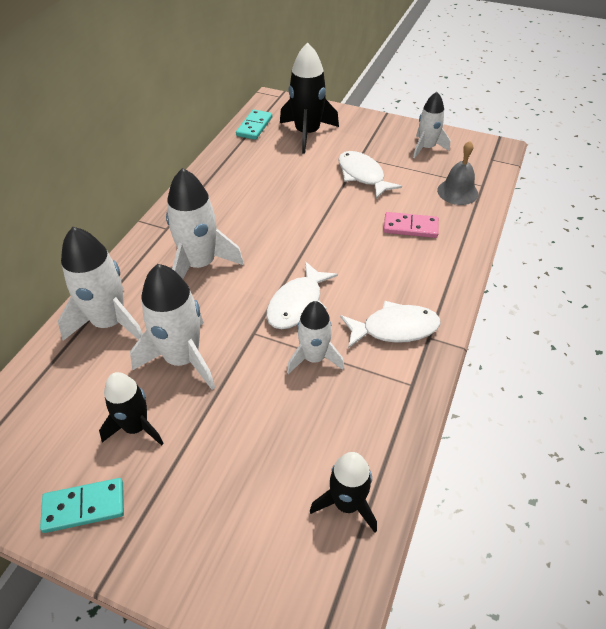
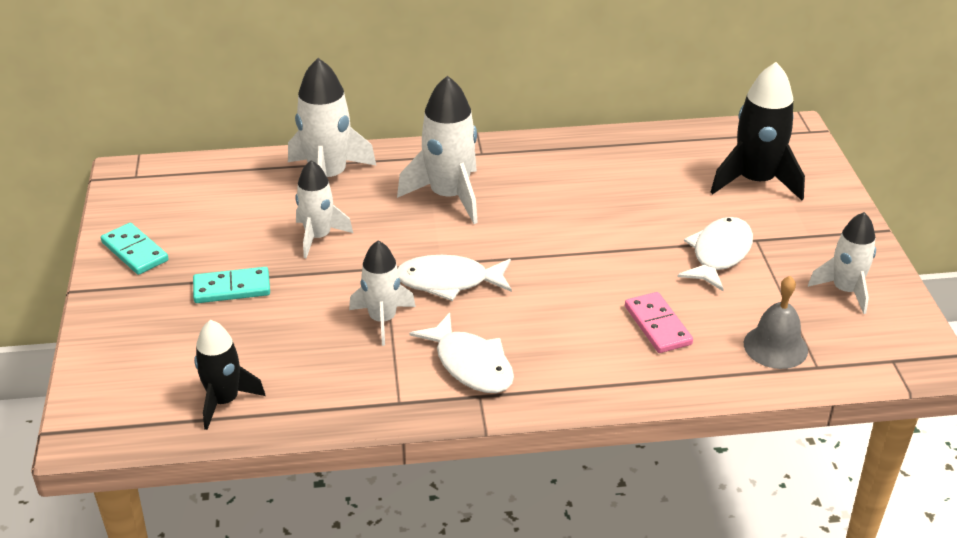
camera: 60 degrees right, 10 degrees down
(136, 427) = (225, 244): black rocket -> none
(182, 359) = (318, 237): white rocket -> white rocket, size x0.64
(254, 126) = (721, 137): turquoise domino -> turquoise domino (232, 288)

